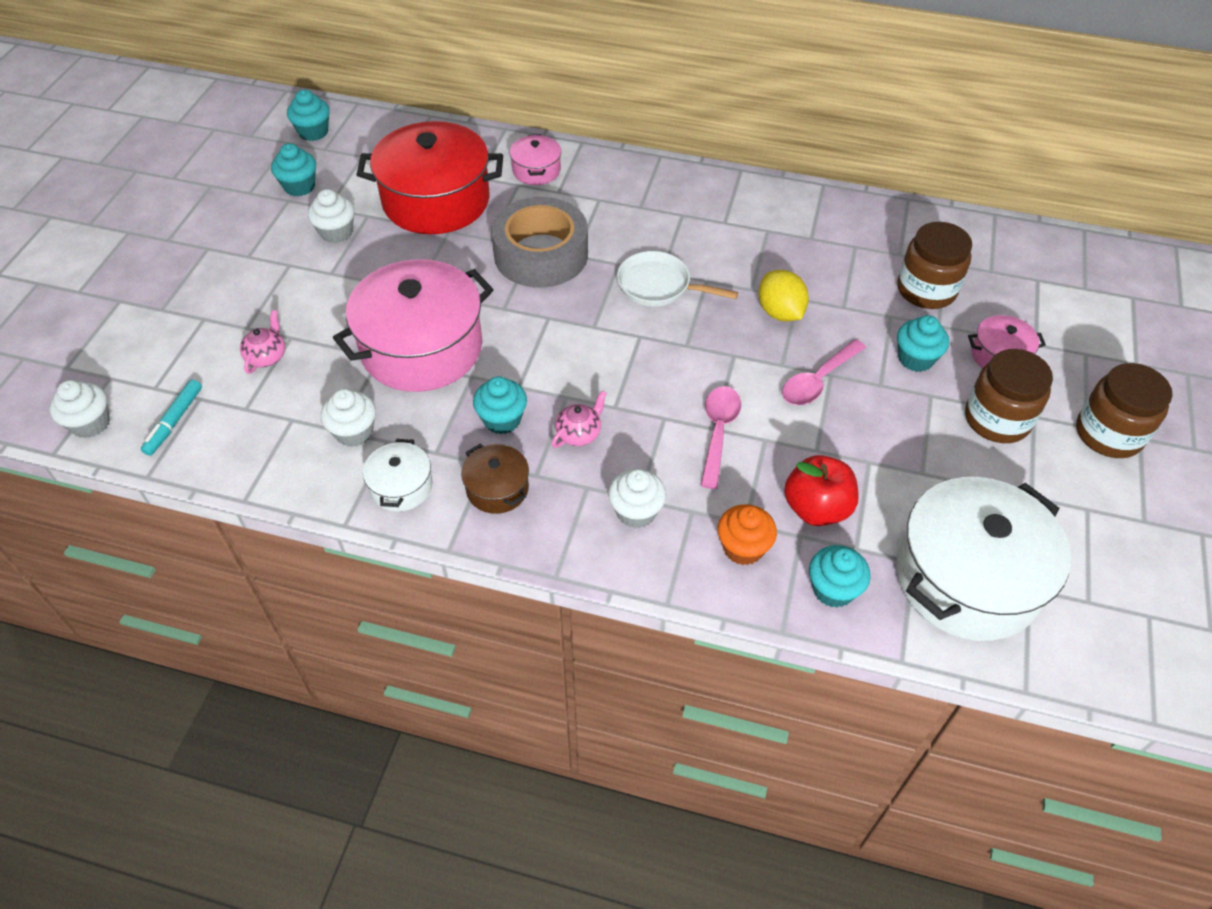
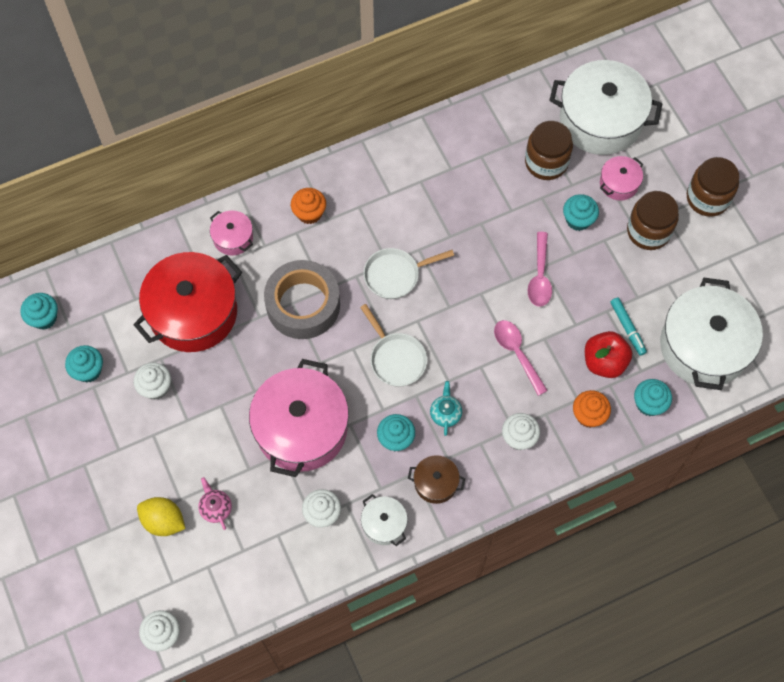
camera: 40 degrees left, 15 degrees up
(174, 421) = (211, 592): turquoise marker -> turquoise marker (627, 328)
(579, 433) = (445, 413): pink teapot -> turquoise teapot
(581, 352) = (396, 359): none -> white pan
(628, 192) = (309, 213): none -> orange cupcake
(780, 312) = (480, 242): yellow lemon -> yellow lemon (163, 521)
(1028, 290) = (600, 120): none -> white pot

